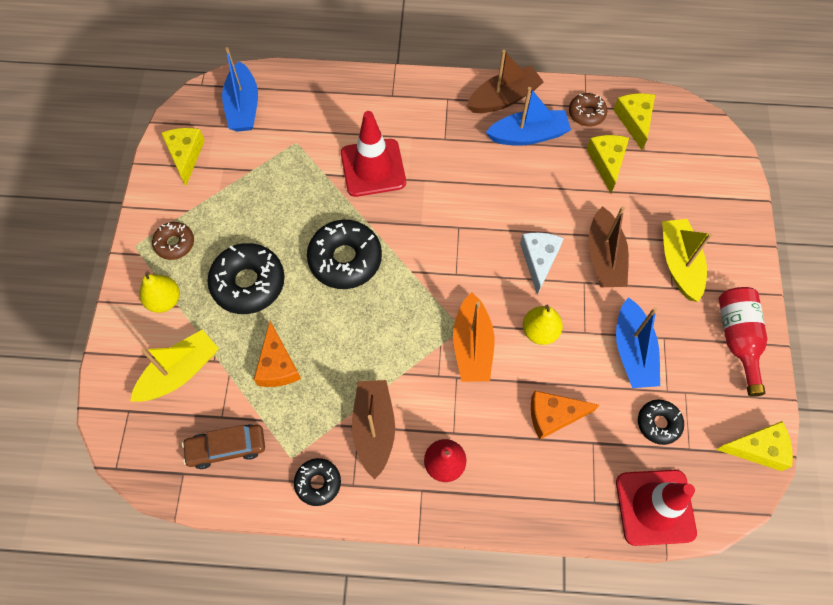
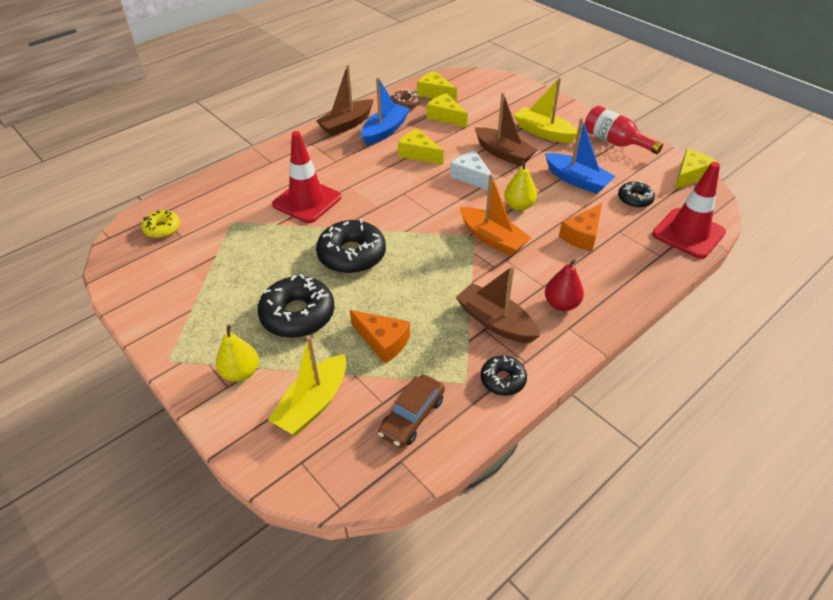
camera: 45 degrees left, 20 degrees down
(175, 243) = (205, 335): brown donut -> none
(180, 372) = (313, 404): yellow boat -> yellow boat turned 150 degrees counterclockwise
(185, 155) = (147, 281): yellow cheese -> yellow cheese (418, 154)
(243, 107) = (162, 228): blue boat -> yellow donut
(504, 98) = (347, 124): brown boat -> brown boat turned 150 degrees counterclockwise

